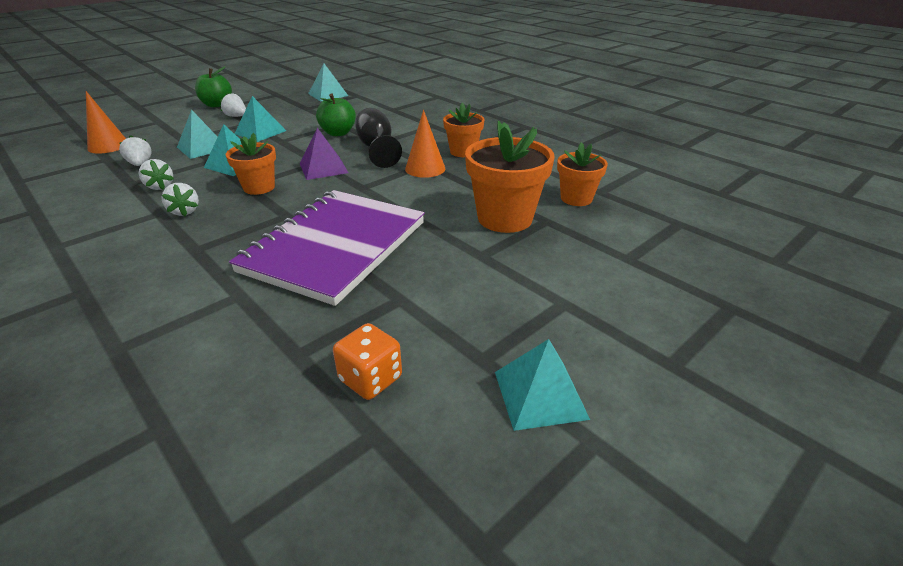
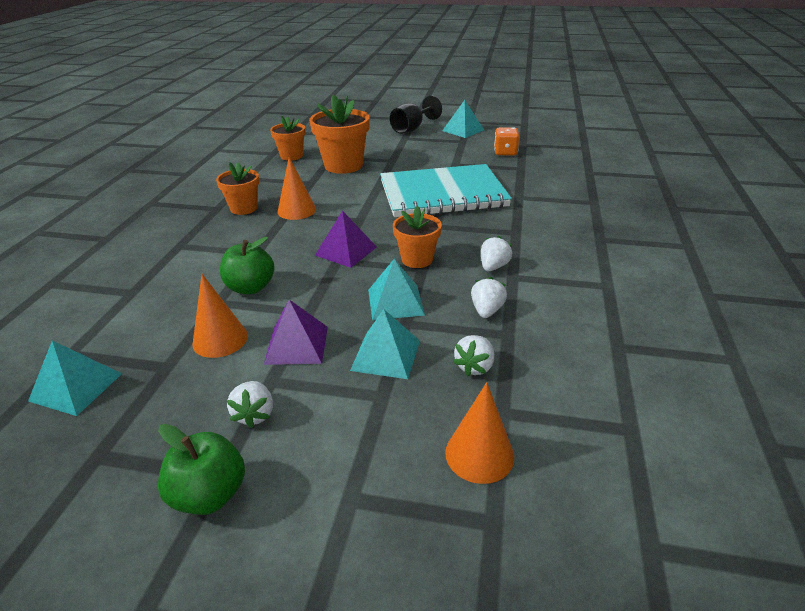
camera: 125 degrees left, 0 degrees up
(260, 132) = (296, 345): turquoise pyramid -> purple pyramid
(303, 119) = (220, 339): none -> orange cone
(335, 247) = (442, 194): purple notebook -> turquoise notebook
(377, 149) = (275, 246): black goblet -> black goblet (412, 129)

